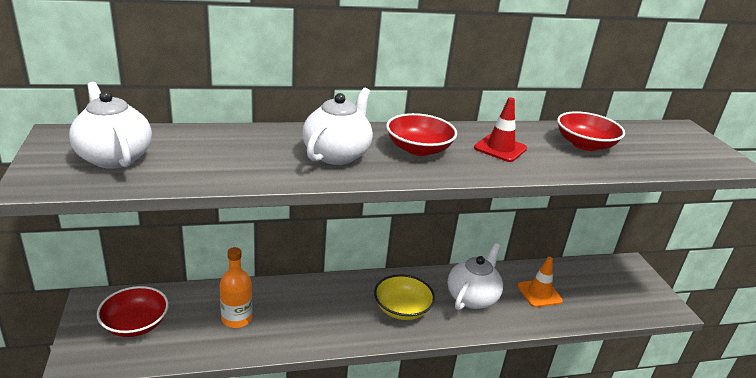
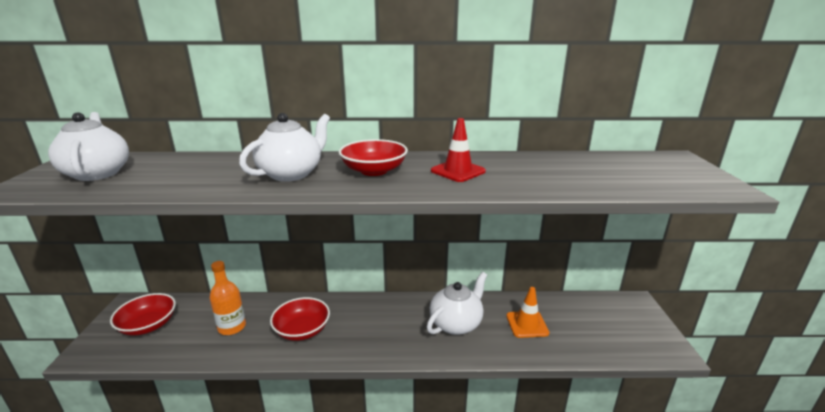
camera: 15 degrees right, 5 degrees down
(402, 309) = (383, 329): yellow bowl -> none
(585, 144) = (553, 169): red bowl -> red bowl (302, 330)

